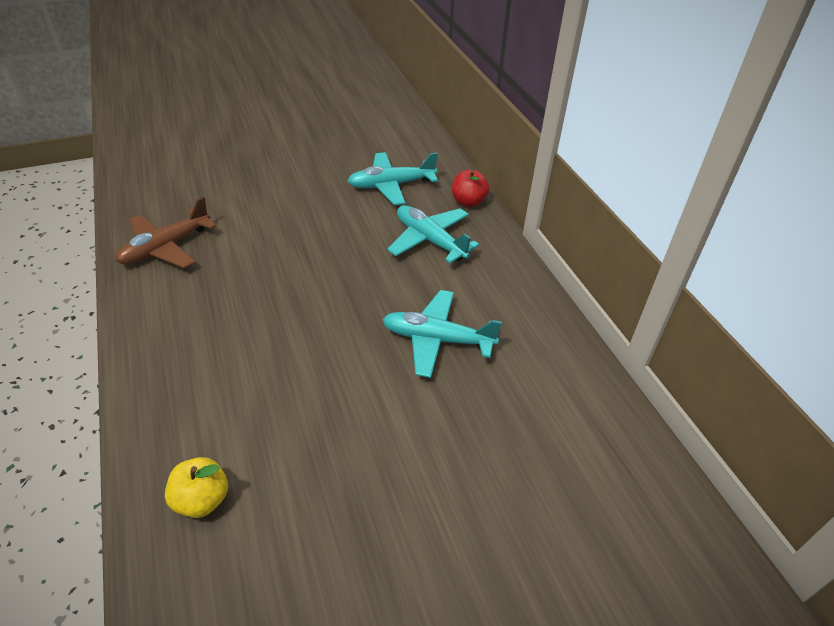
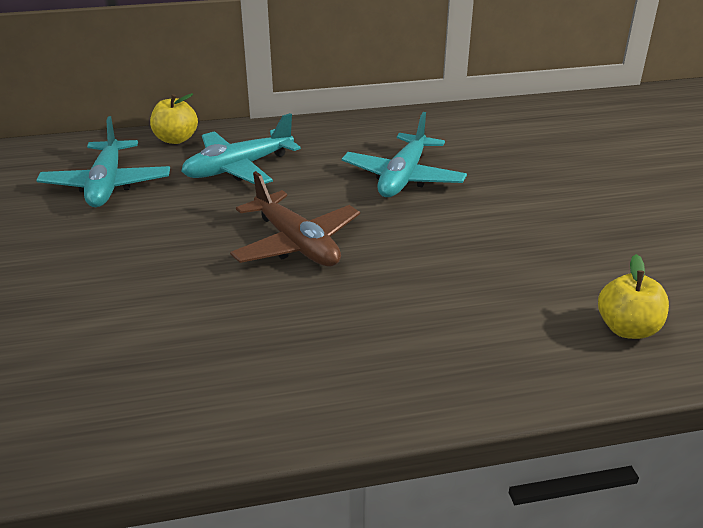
camera: 80 degrees left, 10 degrees down
(166, 247) = (148, 397): brown plane -> brown plane (296, 244)
(468, 202) = (176, 139): red apple -> yellow apple

